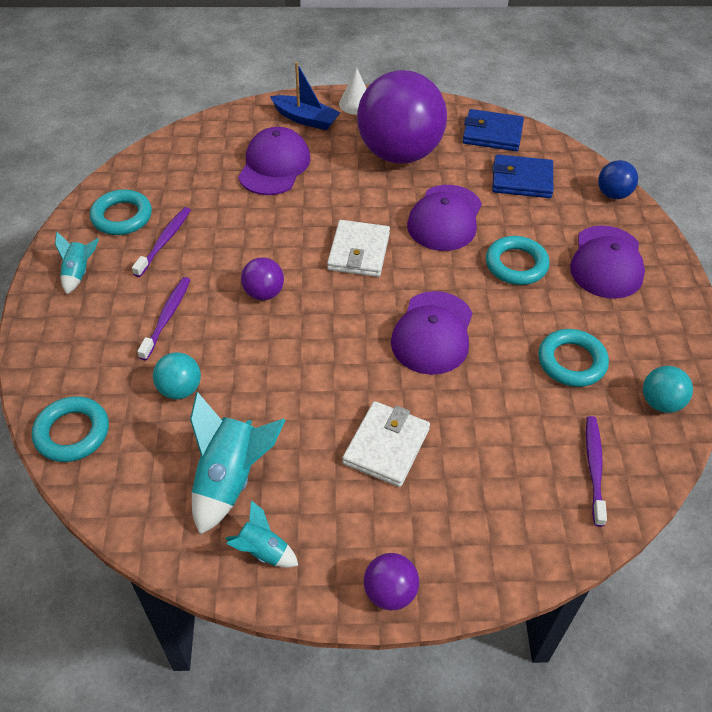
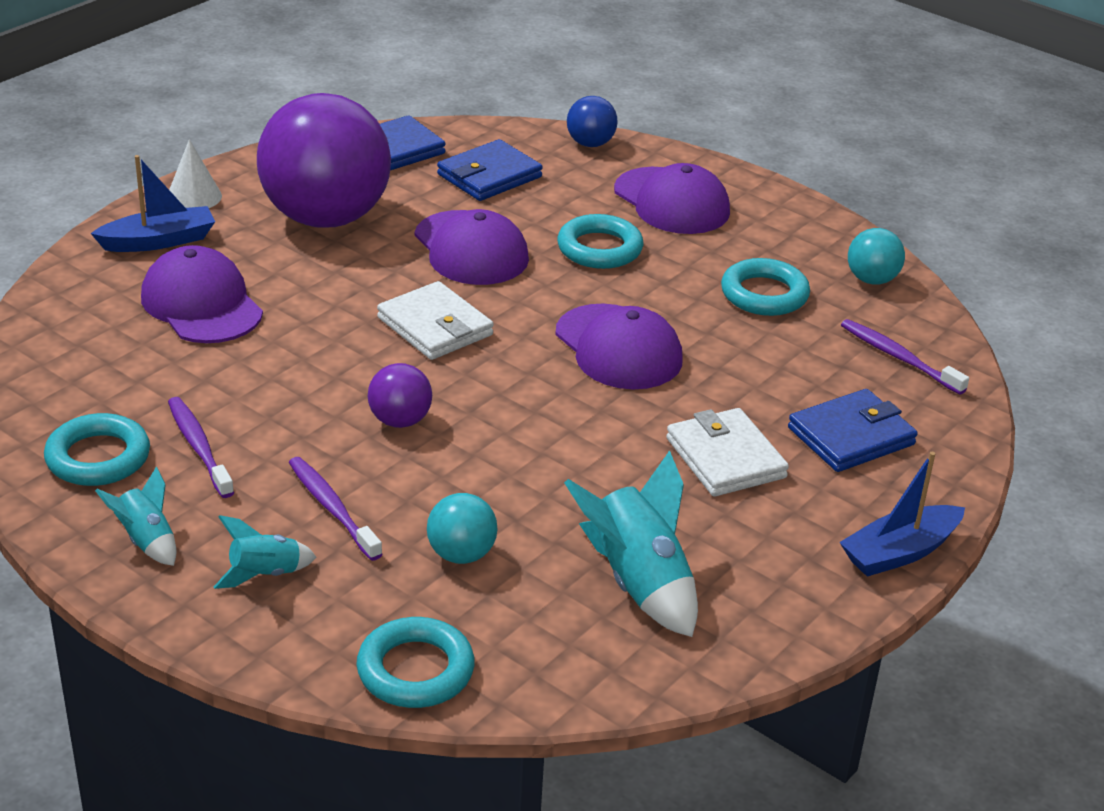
camera: 50 degrees left, 15 degrees down
(262, 551) = (759, 608): turquoise rocket -> turquoise rocket (264, 574)
(390, 592) = (899, 552): purple ball -> blue boat
(479, 494) = (851, 436): none -> blue wallet

